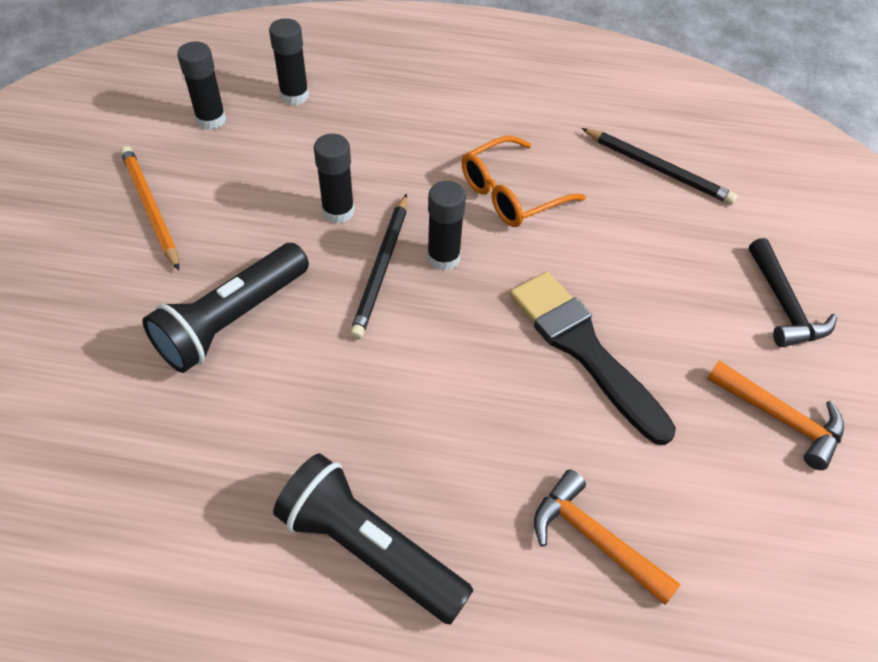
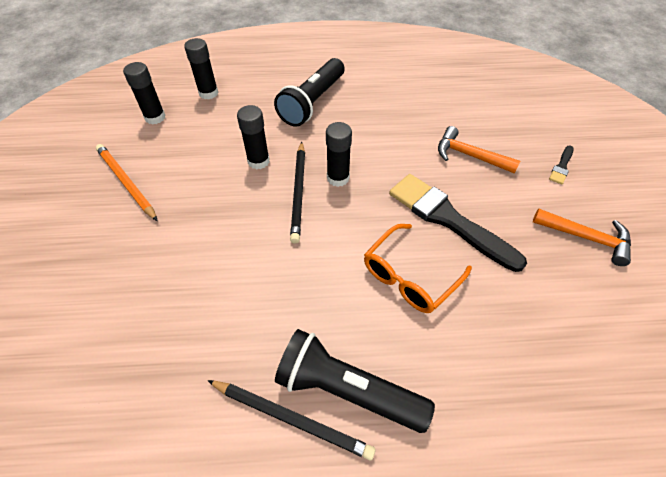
camera: 10 degrees left, 0 degrees up
(232, 320) = (204, 247): black flashlight -> black flashlight (312, 102)
(511, 194) = (369, 130): orange glasses -> orange glasses (409, 276)
(594, 539) = (498, 345): orange hammer -> orange hammer (469, 155)
(658, 169) = (456, 98): black pencil -> black pencil (291, 418)
(783, 305) = (561, 167): black hammer -> black brush

